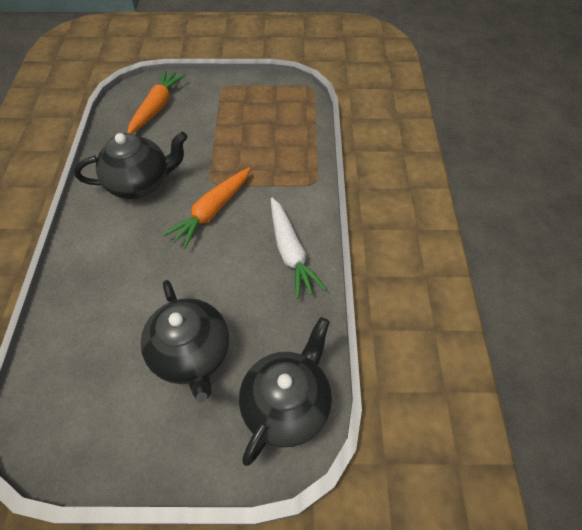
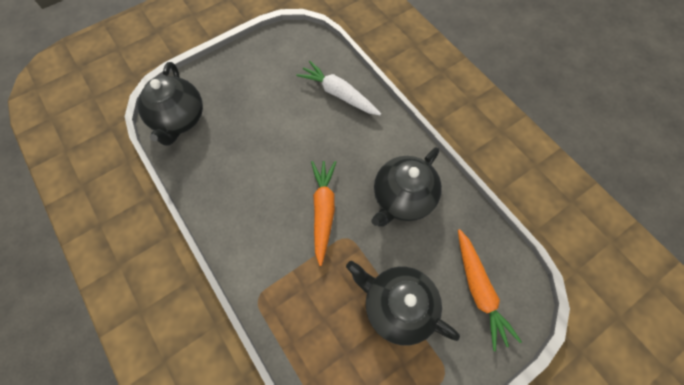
camera: 145 degrees right, 10 degrees up
(192, 354) = (255, 111): black teapot -> black teapot (397, 306)
(290, 252) = (236, 215): white carrot -> white carrot (339, 94)

